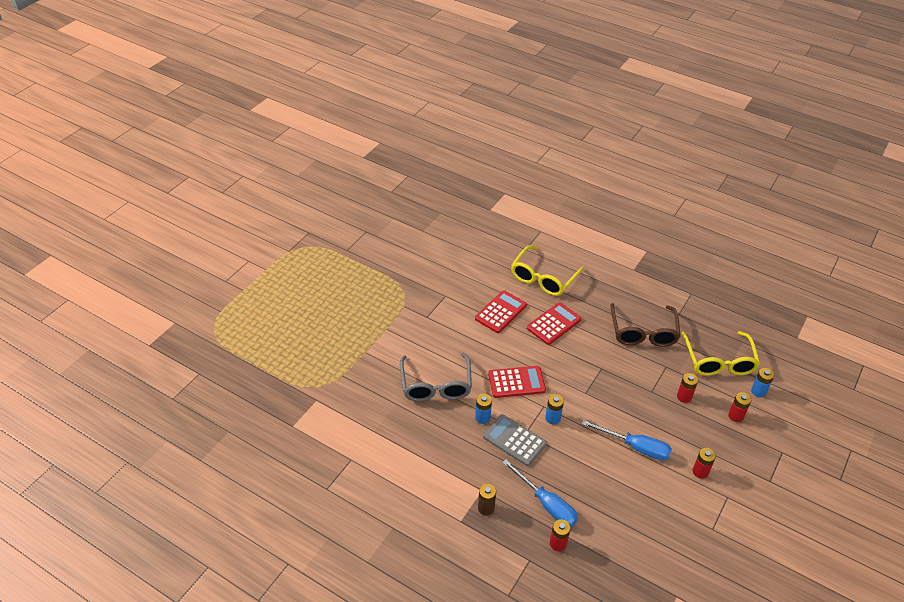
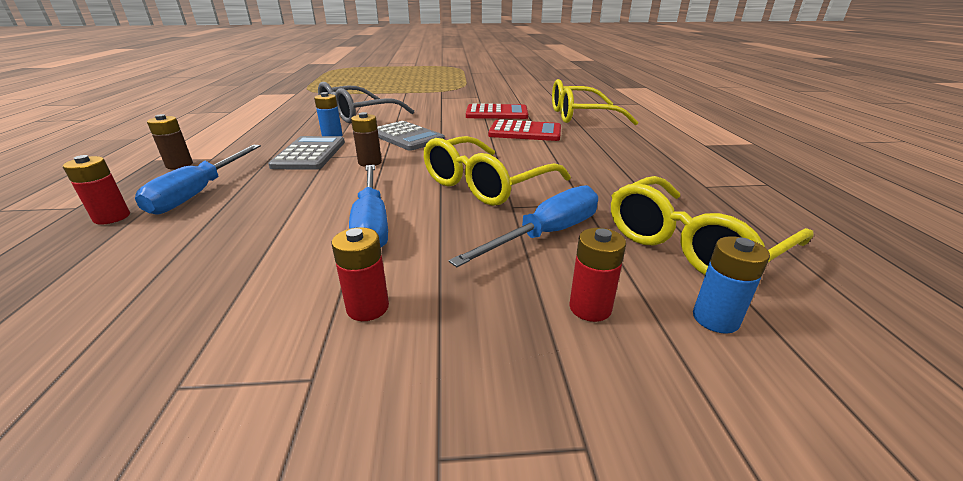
camera: 55 degrees right, 15 degrees down
(516, 382) = (406, 137): red calculator -> grey calculator
(552, 418) = (370, 162): blue battery -> brown battery
(621, 386) = (486, 184): none -> yellow glasses
(643, 332) = (614, 173): brown glasses -> none
(684, 397) = (545, 235): red battery -> blue screwdriver

